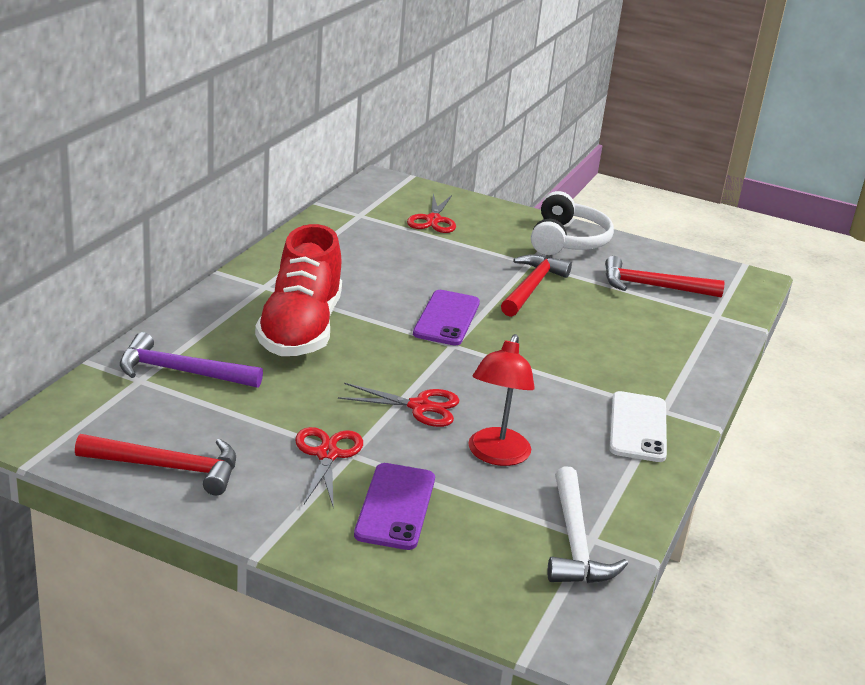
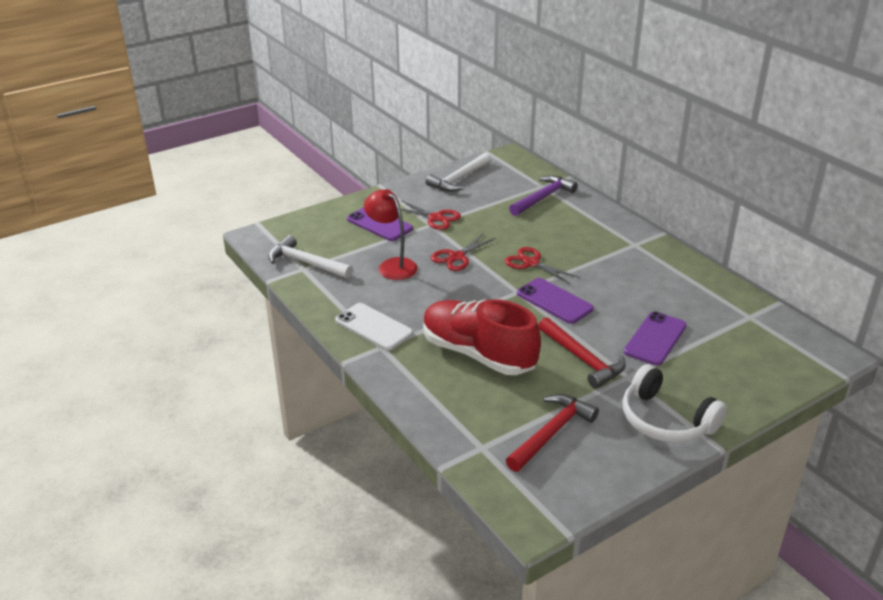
camera: 125 degrees right, 5 degrees up
(168, 468) = (459, 179): red hammer -> white hammer
(300, 329) = (570, 243): red shoe -> red shoe (478, 354)
(433, 220) = (730, 353): red scissors -> red scissors (531, 263)
(452, 256) = (655, 339): none -> purple phone

